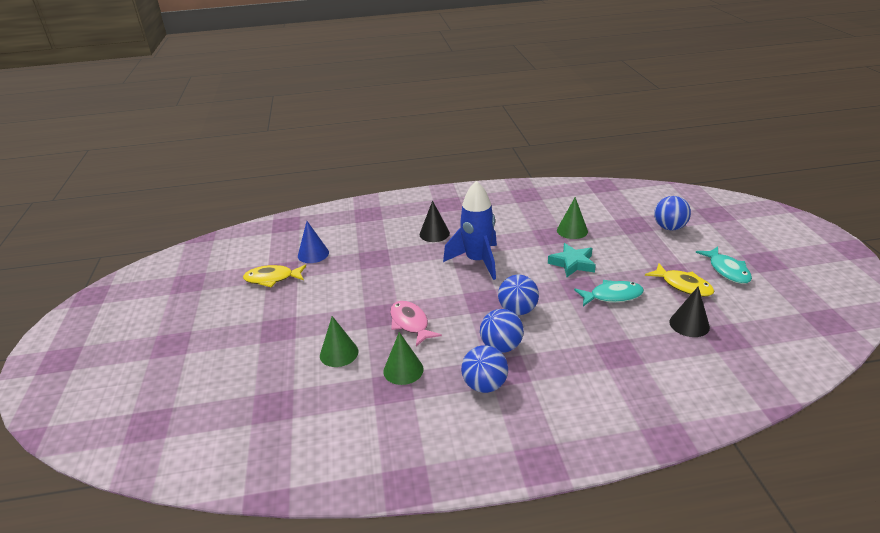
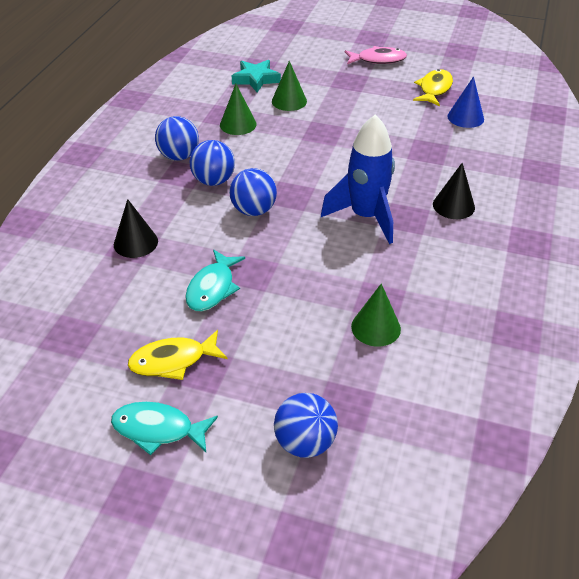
camera: 115 degrees right, 10 degrees up
(410, 323) = (294, 143): pink fish -> pink fish (378, 60)
(572, 263) = (300, 288): turquoise star -> turquoise star (256, 79)
(689, 324) = (113, 320): black cone -> black cone (135, 243)

